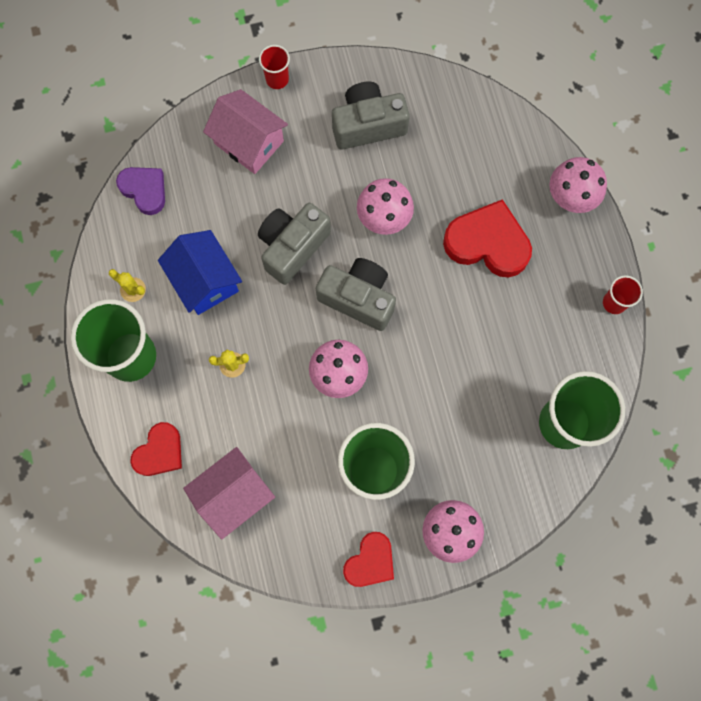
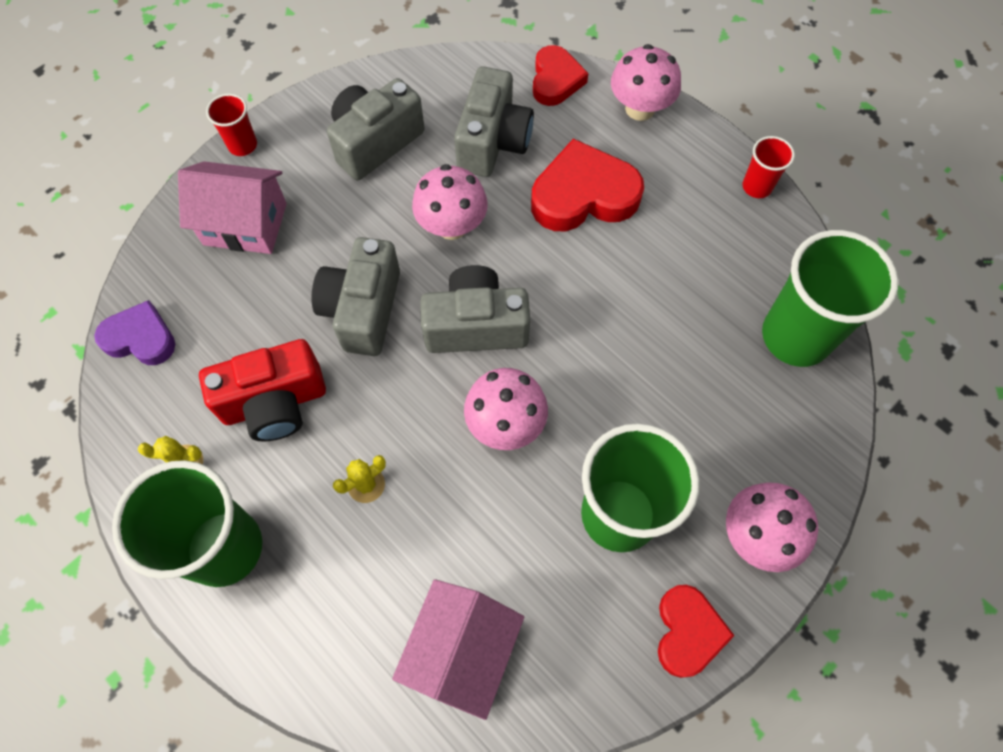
camera: 30 degrees left, 10 degrees down
(160, 452) = (330, 652): red heart -> red heart (555, 80)
(205, 280) = (275, 403): blue house -> red camera
(450, 167) = (493, 142): none -> grey camera

